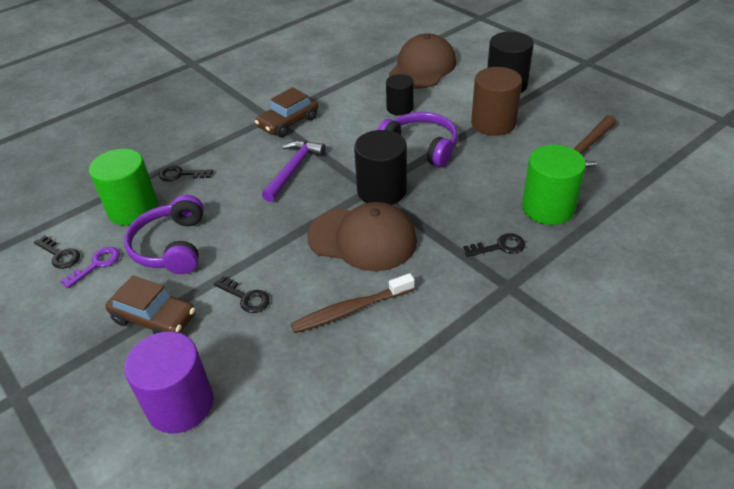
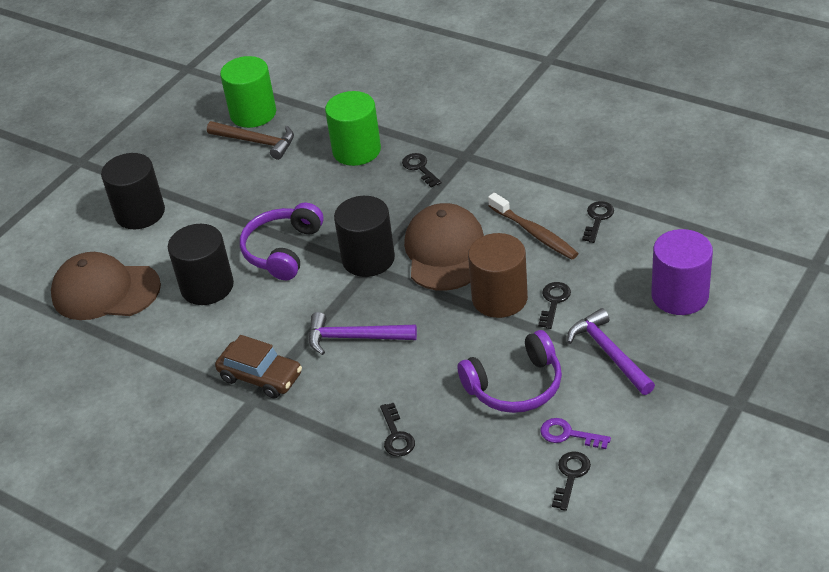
camera: 105 degrees left, 0 degrees up
(133, 209) = (473, 449): green cylinder -> green cylinder (253, 113)
(154, 318) = (609, 353): brown car -> purple hammer
(342, 371) = (597, 219): none -> black key
(400, 108) = (207, 286): black cylinder -> black cylinder, size x1.58
(493, 123) = (224, 208): brown cylinder -> brown cylinder (499, 298)

